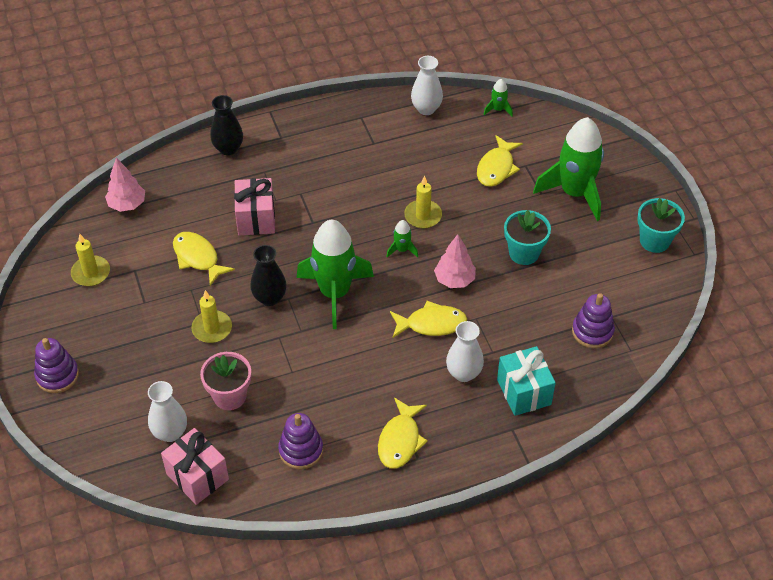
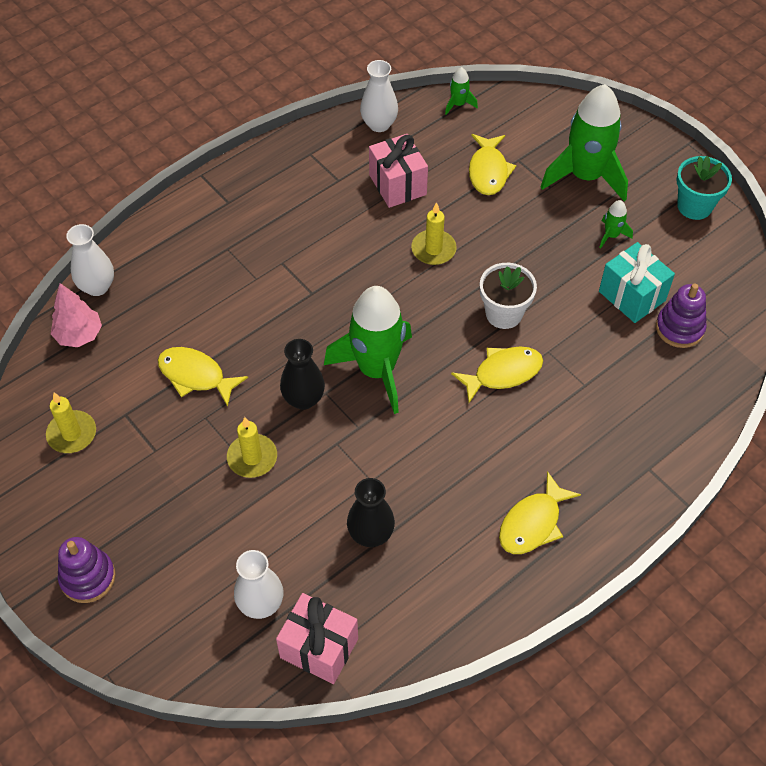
camera: 20 degrees left, 5 degrees up
(228, 148) = (172, 232): black vase -> black vase (371, 534)
(229, 396) = (311, 534): pink flower pot -> none
(256, 218) = (243, 308): pink gift -> pink gift (397, 185)
(301, 450) = (426, 573): purple stacking toy -> none
(400, 440) = (533, 523): yellow fish -> yellow fish turned 45 degrees clockwise
(402, 250) = (429, 296): green rocket -> green rocket (611, 235)
(454, 280) = (504, 314): pink tree -> white flower pot
(463, 373) = (565, 420): white vase -> white vase (97, 287)
(524, 253) = (564, 260): turquoise flower pot -> none
(524, 392) = (640, 421): turquoise gift -> turquoise gift (632, 296)

